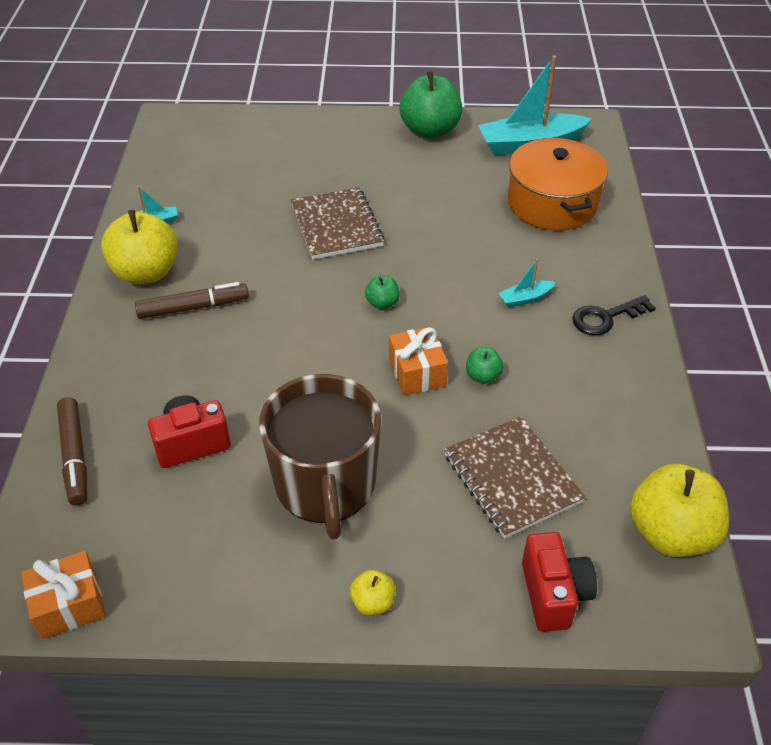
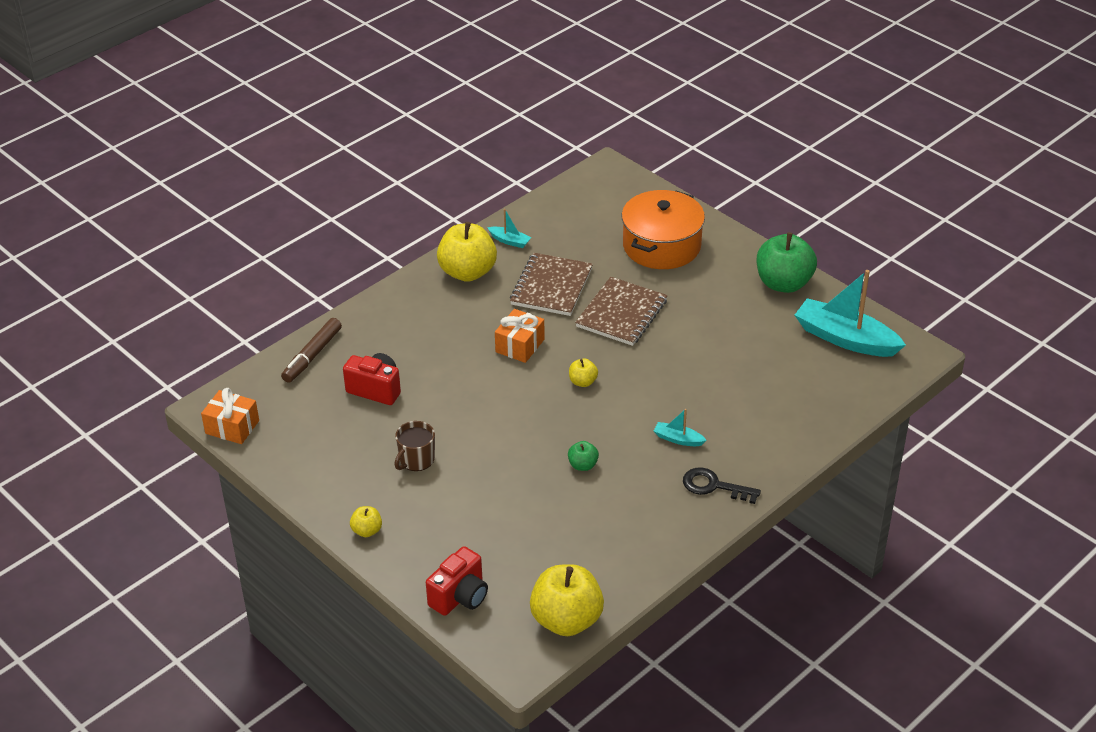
camera: 45 degrees right, 5 degrees down
(193, 307) = (468, 312): brown marker -> none
(325, 485) = (416, 460): brown mug -> brown mug, size x0.46
(382, 303) = (583, 382): green apple -> yellow apple
(417, 373) = (546, 436): orange gift -> orange gift (520, 345)
(512, 478) = (519, 529): brown notebook -> brown notebook (551, 287)
(552, 203) = (795, 390): orange pot -> orange pot (661, 246)

